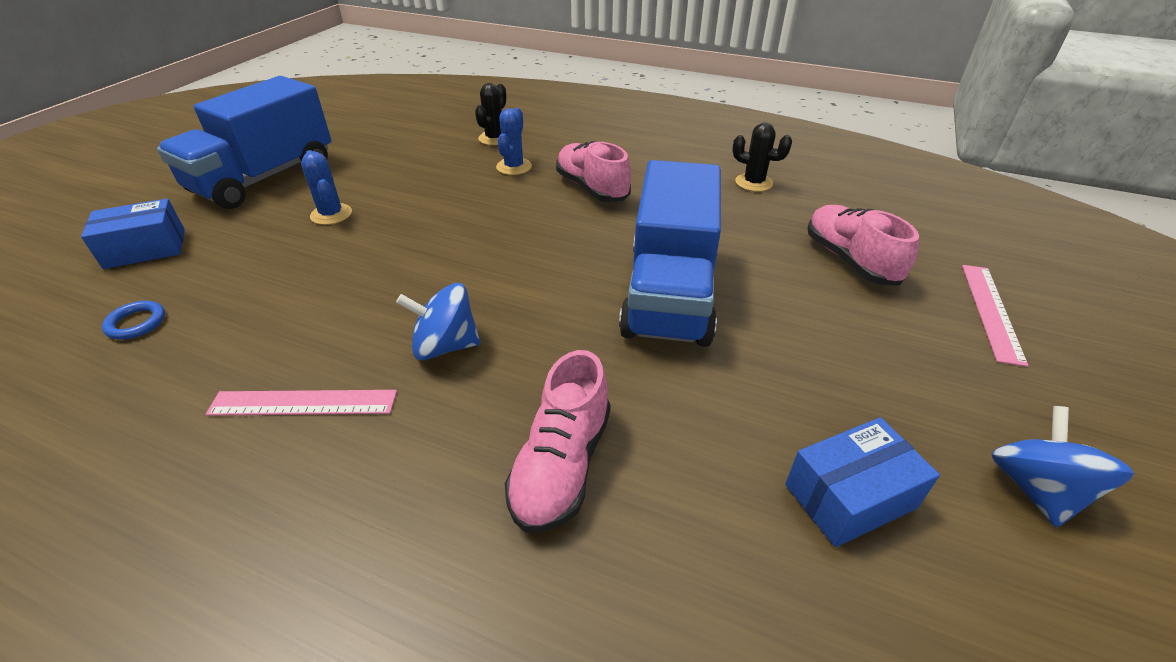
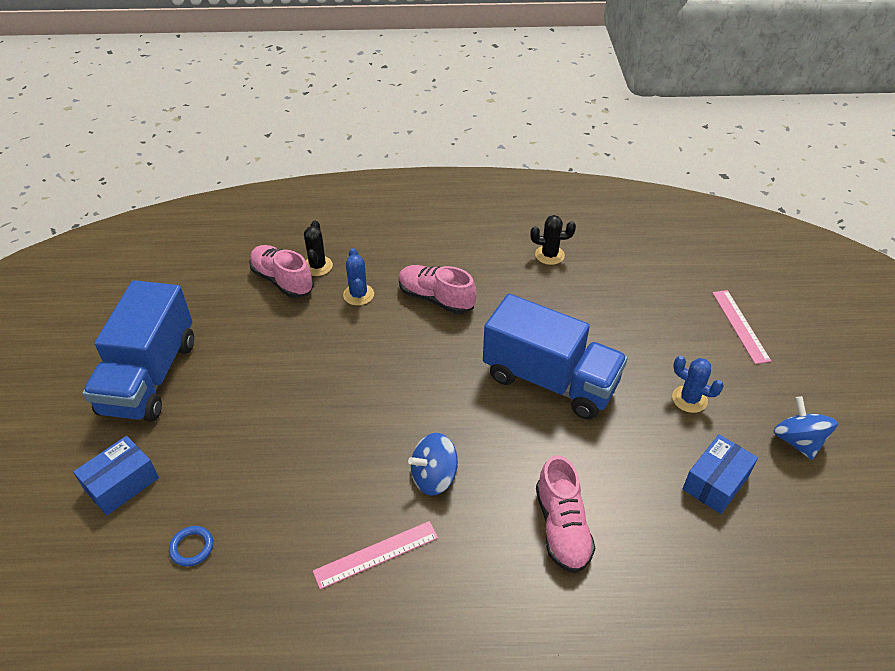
camera: 25 degrees left, 5 degrees up
(331, 214) = (248, 395): blue cactus -> blue cactus (689, 399)
(669, 294) = (550, 380): blue truck -> blue truck turned 45 degrees counterclockwise
(850, 260) = (645, 311): pink shoe -> pink shoe (282, 281)

